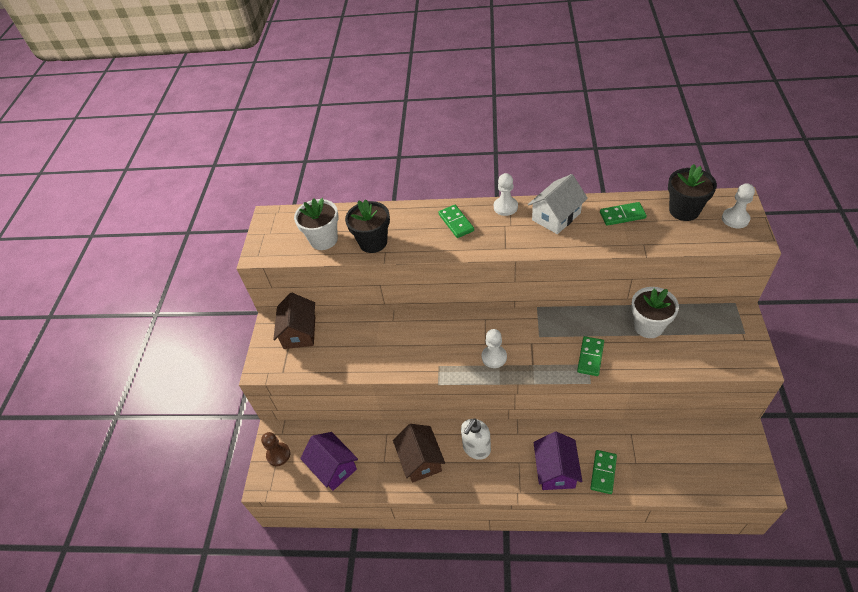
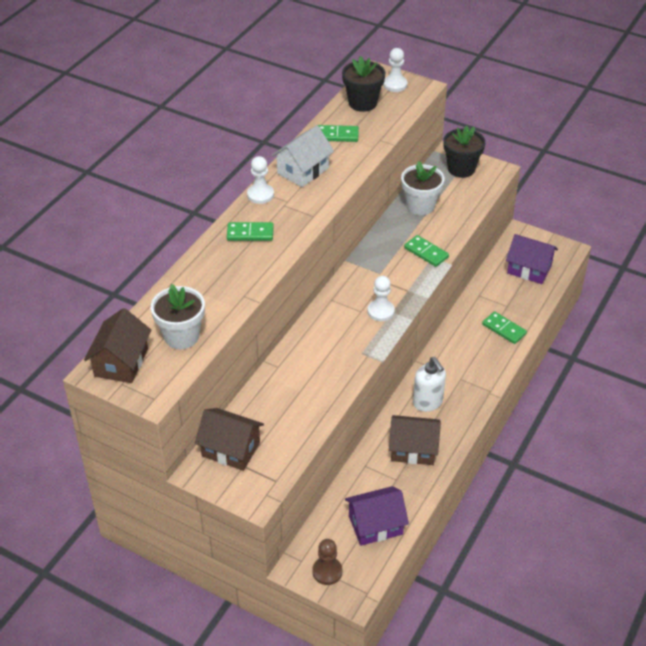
camera: 70 degrees left, 5 degrees down
(283, 223) = (121, 362): none -> brown house
(373, 242) = (222, 300): black flower pot -> black flower pot (461, 169)
(556, 216) = (303, 171): white house -> white house turned 60 degrees clockwise
(556, 470) = (483, 358): purple house -> purple house (529, 269)
(622, 215) = (337, 135): green domino -> green domino turned 75 degrees clockwise

